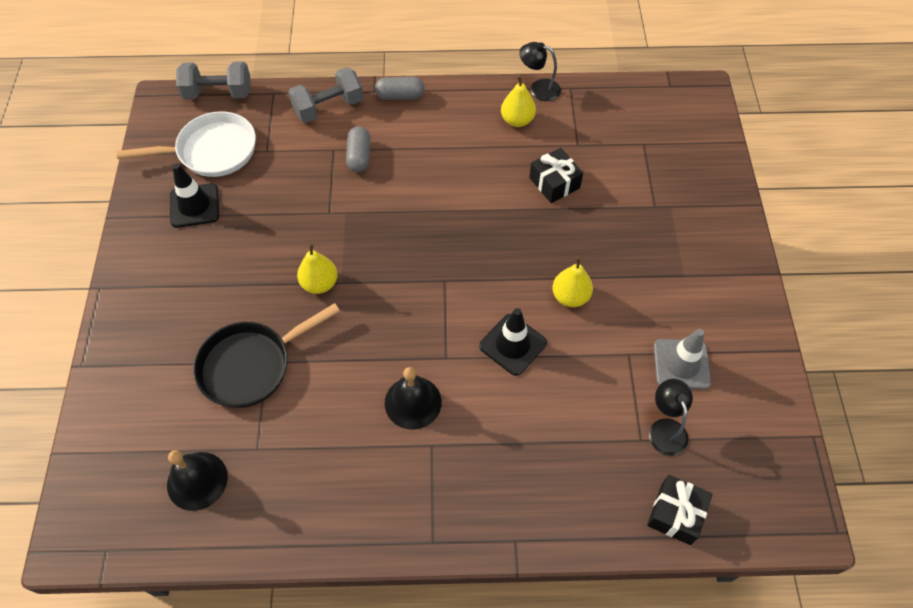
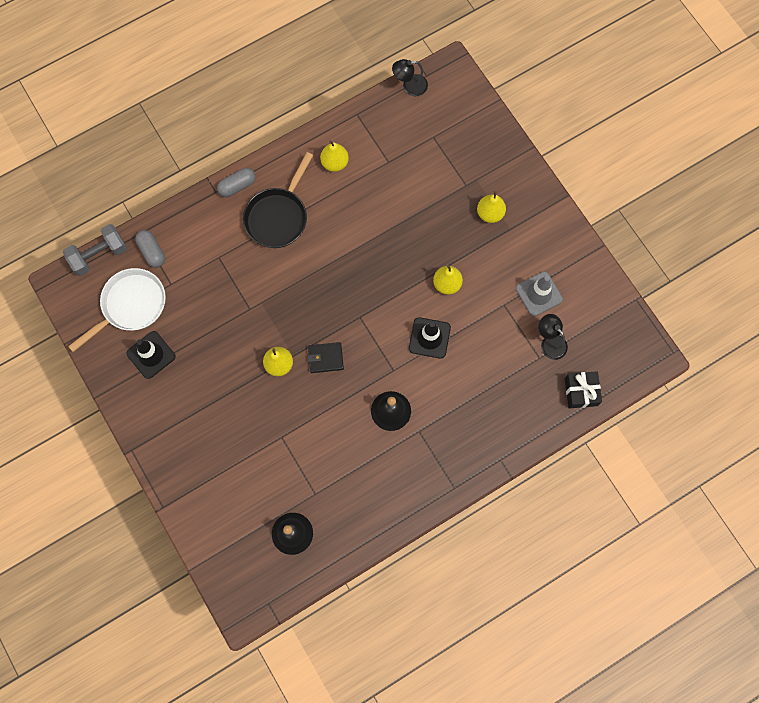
camera: 30 degrees left, 15 degrees up
(251, 365) = (273, 444): black pan -> black pan (278, 216)
(328, 107) = (191, 224): grey dumbbell -> none
(359, 156) = (241, 253): grey capsule -> grey capsule (152, 252)
(376, 304) = (325, 358): none -> black wallet
(538, 88) = (334, 127): black lamp -> black lamp (409, 86)
(554, 183) = (389, 202): black gift -> none
(667, 248) = (490, 213): none -> yellow pear

